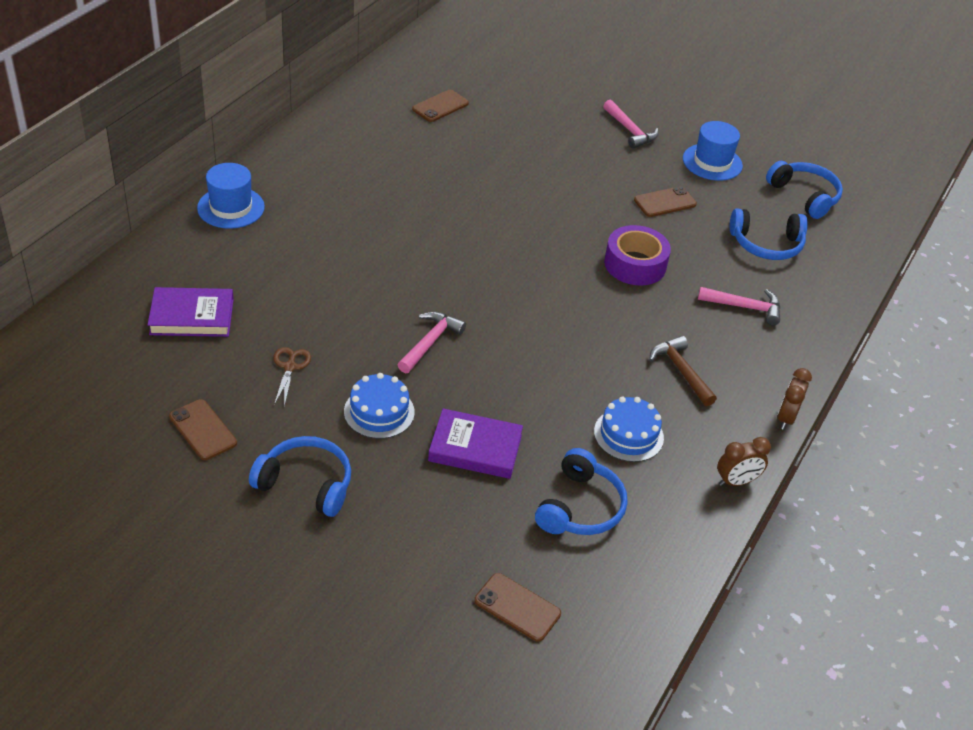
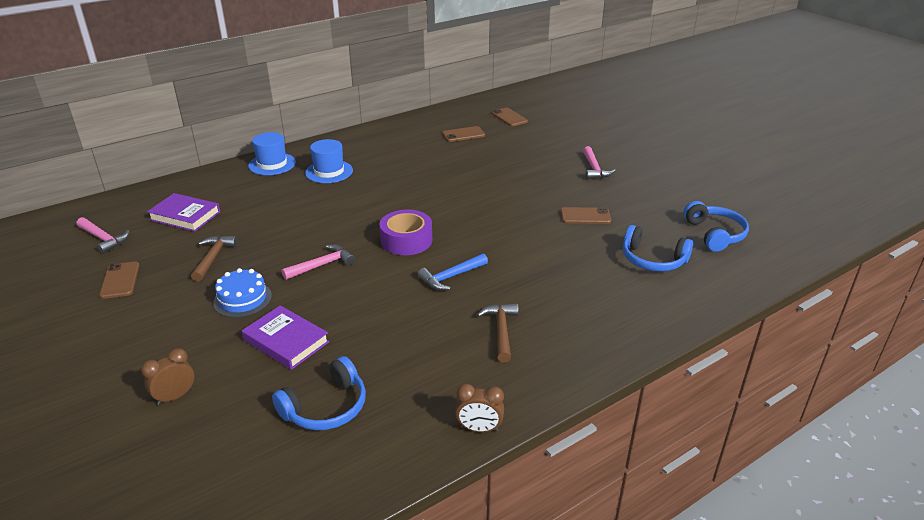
camera: 30 degrees right, 10 degrees down
(290, 367) = (213, 257): brown scissors -> brown hammer
(306, 484) = (147, 331): blue headphones -> none
(517, 607) = (203, 468): brown phone -> brown phone (509, 117)
(583, 319) = (451, 277): none -> blue hammer
(628, 435) = (415, 365): blue cake -> none
(635, 264) = (525, 250): purple tape -> purple tape (406, 240)
(712, 162) = (647, 198): blue hat -> blue hat (329, 172)
(745, 307) = (597, 299): pink hammer -> pink hammer (103, 239)
(786, 418) = (568, 391): brown clock -> brown clock (175, 396)

